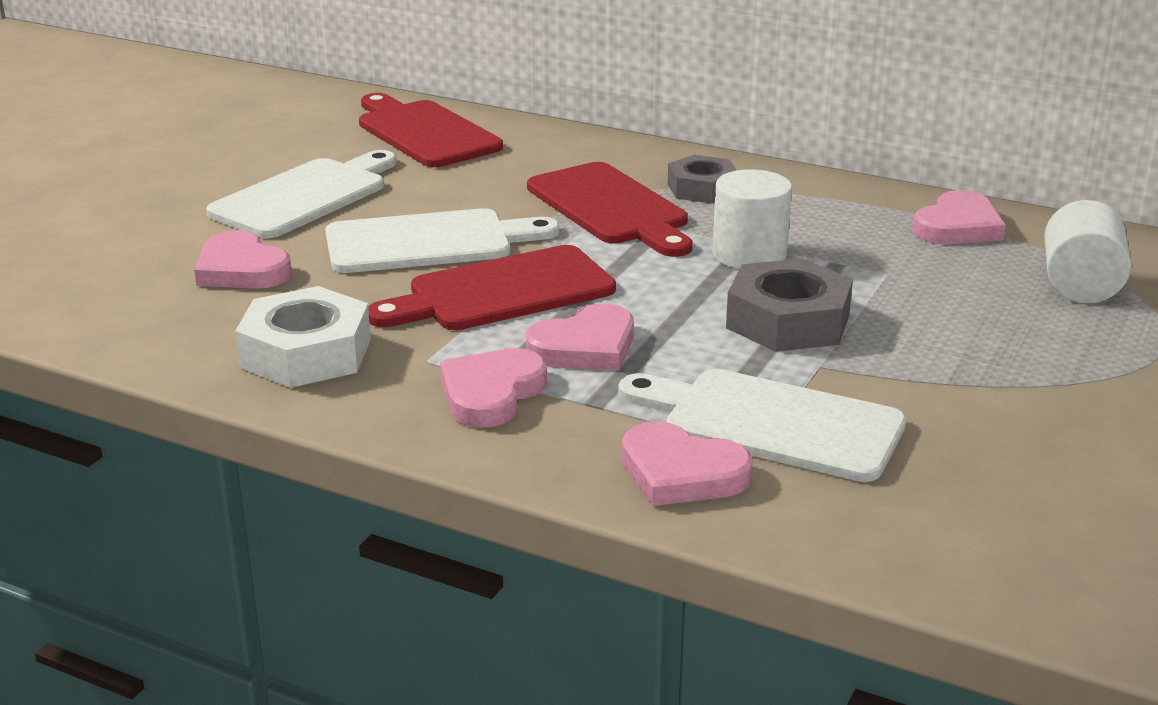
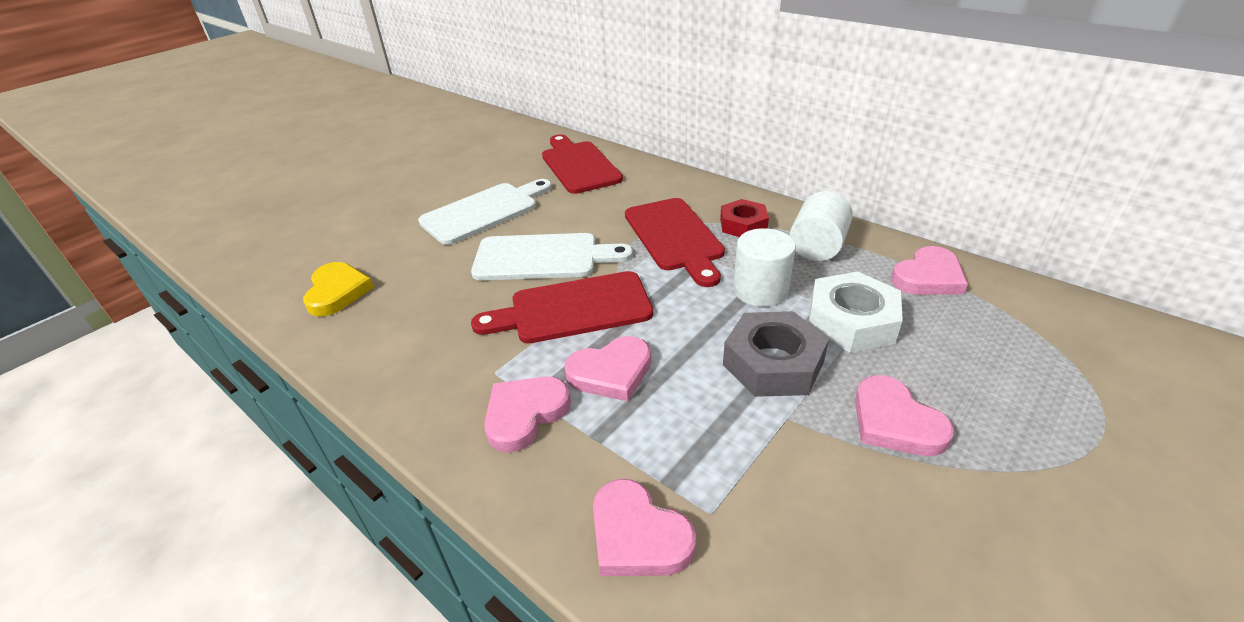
camera: 15 degrees right, 10 degrees up
(132, 301) = (337, 292): none -> yellow heart
(241, 269) = (416, 270): pink heart -> pink heart (895, 422)
(306, 353) = (418, 354): white nut -> white nut (851, 321)
(702, 189) = (743, 225): grey nut -> red nut
(772, 423) = (731, 483): white cutting board -> none
(1080, 285) = (1025, 351): white cylinder -> white cylinder (817, 247)

